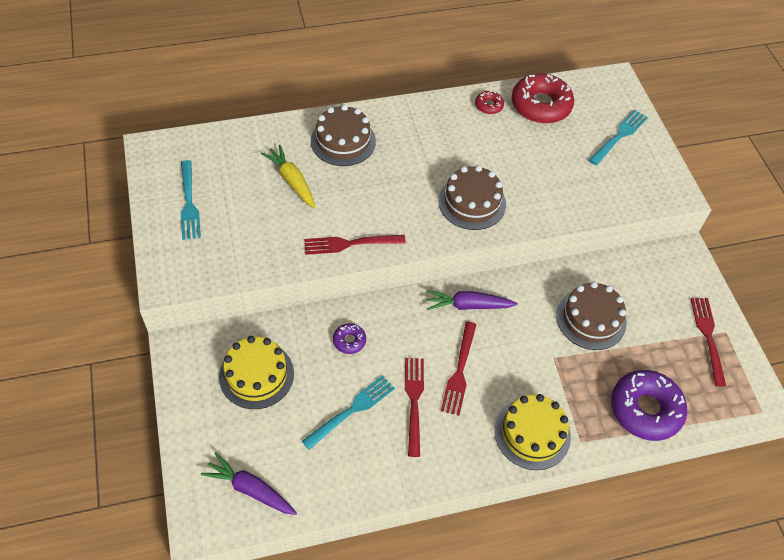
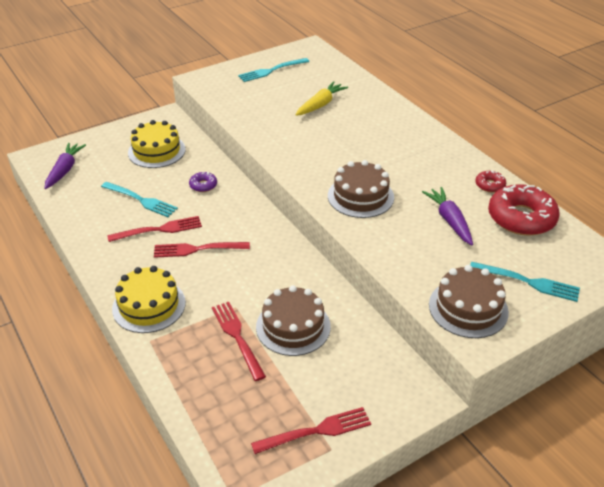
camera: 75 degrees right, 15 degrees down
(343, 141) = (379, 118): brown cake -> brown cake (468, 308)
(350, 244) = (275, 143): red fork -> red fork (237, 337)
(468, 305) = (268, 241): purple carrot -> purple carrot (449, 221)
(645, 409) = (200, 385): purple donut -> none

